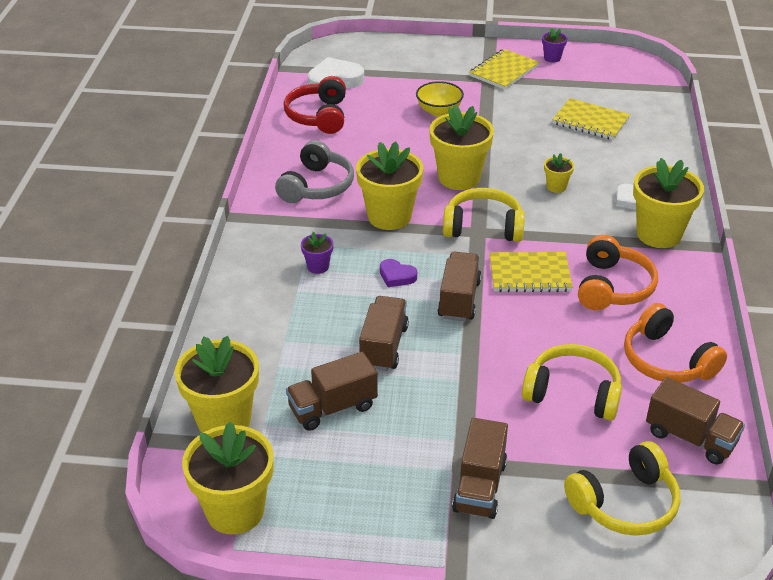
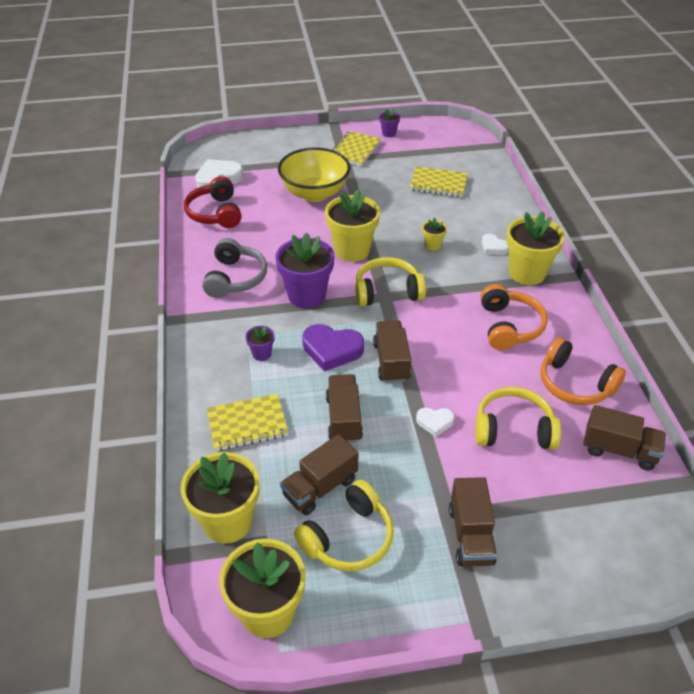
camera: 15 degrees left, 5 degrees up
(389, 216) = (306, 295): yellow flower pot -> purple flower pot
(396, 276) = (332, 350): purple heart -> purple heart, size x1.80
(439, 111) = (315, 193): yellow bowl -> yellow bowl, size x1.78
(484, 369) = (434, 422): none -> white heart
(529, 274) = (440, 327): yellow notebook -> yellow notebook (247, 424)
(625, 503) = (592, 523): yellow headphones -> yellow headphones (348, 538)

